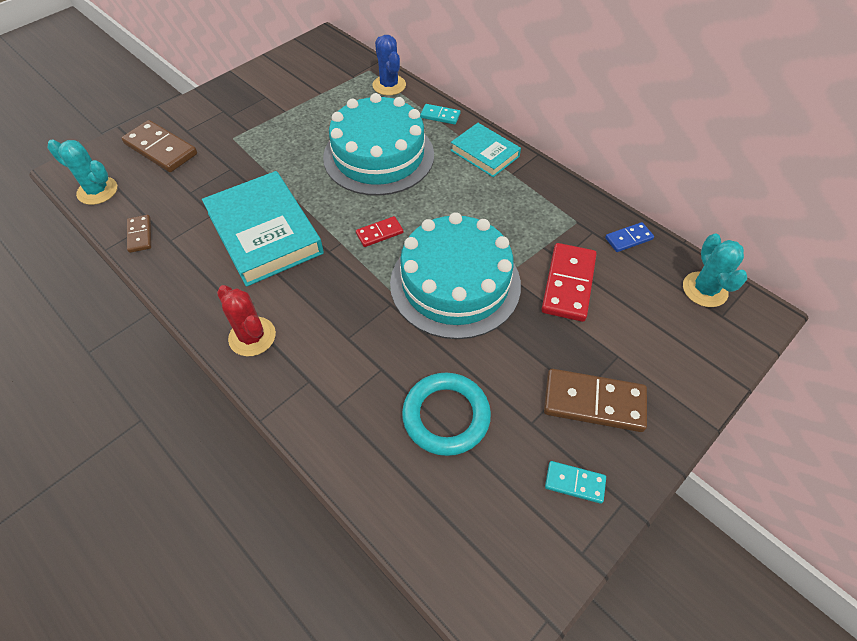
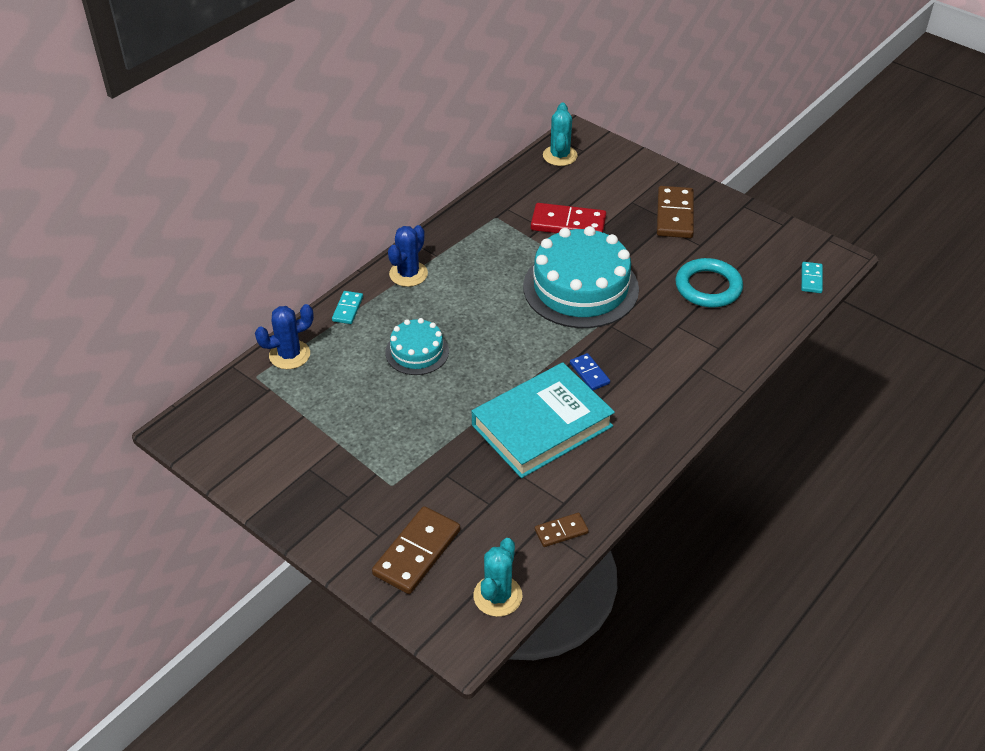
camera: 95 degrees left, 10 degrees down
(252, 336) = (667, 411): red cactus -> none
(379, 156) = (417, 352): turquoise cake -> turquoise cake, size x0.52
(379, 233) = (529, 340): red domino -> none
(485, 153) = (408, 274): turquoise book -> blue cactus
(574, 483) = (738, 226): turquoise domino -> turquoise domino (811, 279)
(628, 239) = (512, 189): blue domino -> blue domino (589, 373)
(704, 289) = (560, 156): turquoise cactus -> turquoise cactus turned 75 degrees counterclockwise

